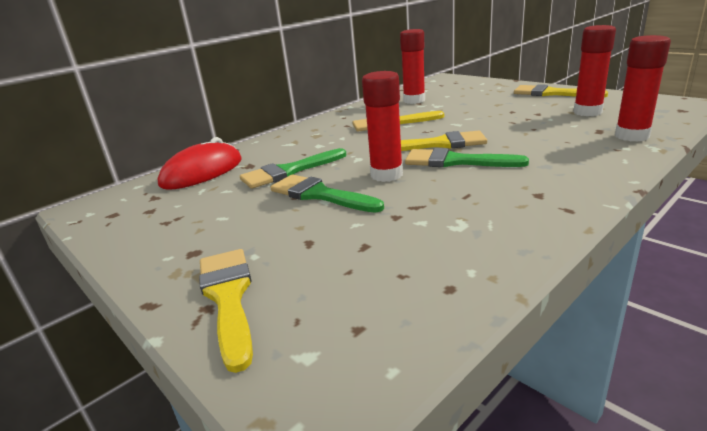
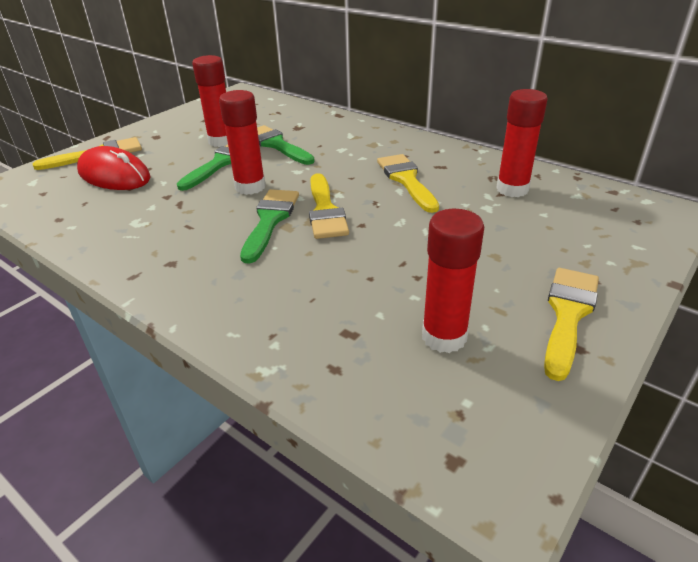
camera: 80 degrees right, 10 degrees up
(202, 172) = (288, 113): red mouse -> red mouse (114, 175)
(632, 136) = (317, 359): red glue stick -> red glue stick (221, 141)

